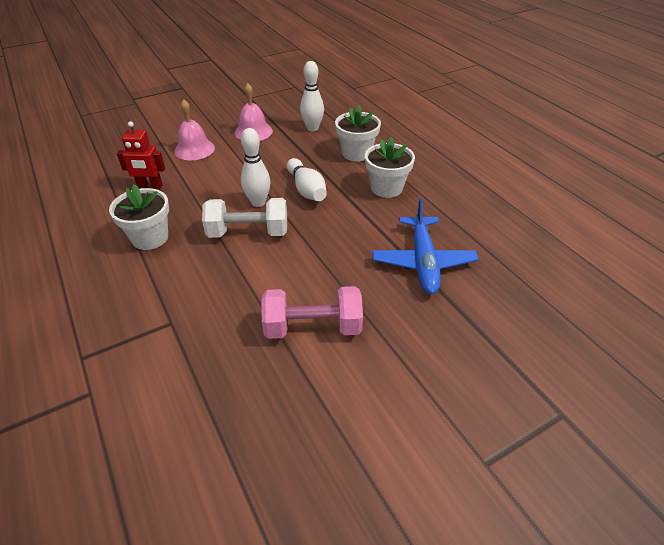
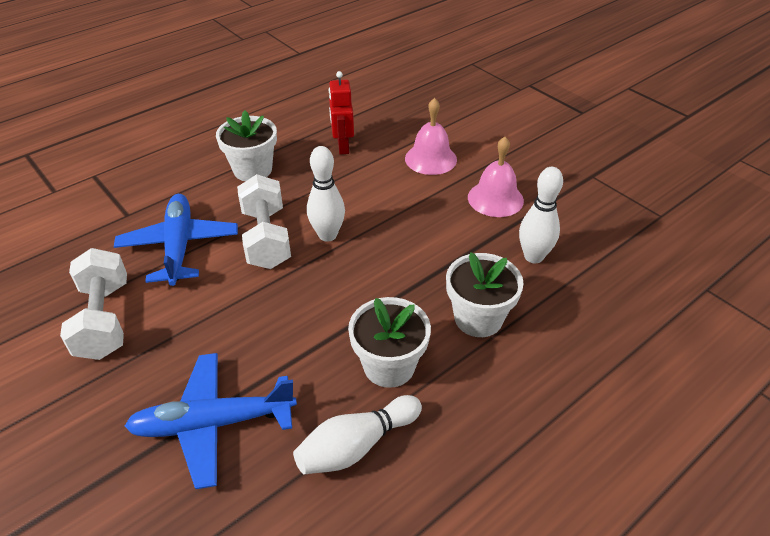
camera: 80 degrees right, 0 degrees up
(235, 283) = (179, 246): none -> blue plane
(306, 189) = (365, 275): white bowling pin -> white bowling pin (356, 445)
(313, 327) = (104, 320): pink dumbbell -> white dumbbell

